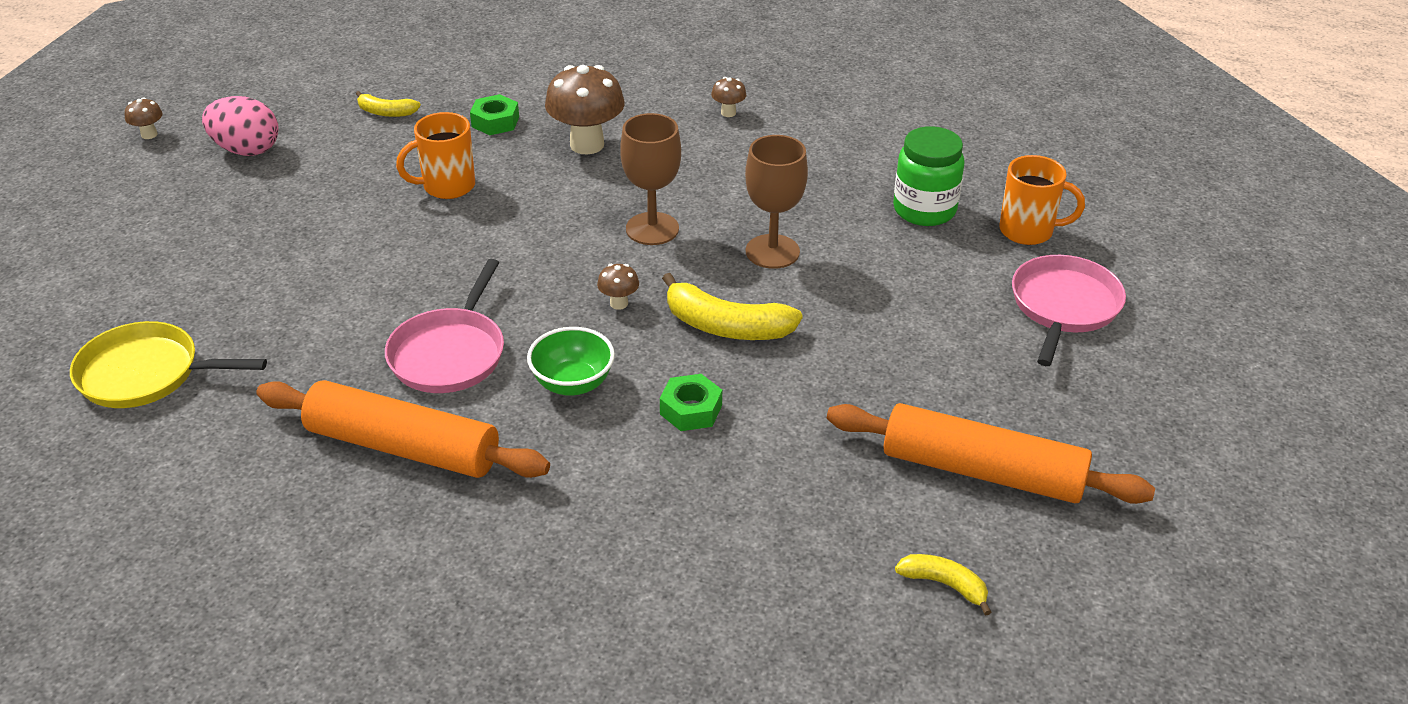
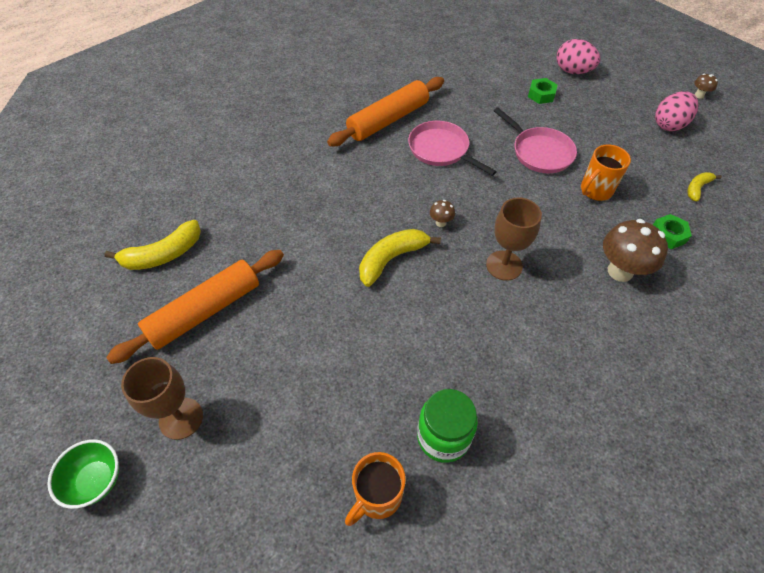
camera: 120 degrees right, 15 degrees up
(126, 265) = (573, 71): none -> pink egg
(145, 374) = (486, 65): yellow pan -> none
(447, 186) = (595, 190): orange mug -> orange mug turned 135 degrees counterclockwise
(572, 383) = (390, 183): green bowl -> green bowl (96, 480)
(691, 410) = (339, 217): green nut -> green nut (541, 95)
(728, 113) = (637, 376): brown mushroom -> none
(772, 251) = (447, 315): brown goblet -> brown goblet (181, 418)
(944, 584) = (163, 254): yellow banana -> yellow banana, size x1.77
(1063, 306) = (286, 455): pink pan -> pink pan (540, 152)

